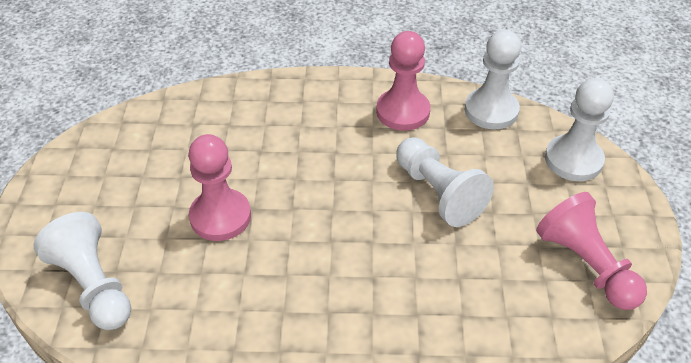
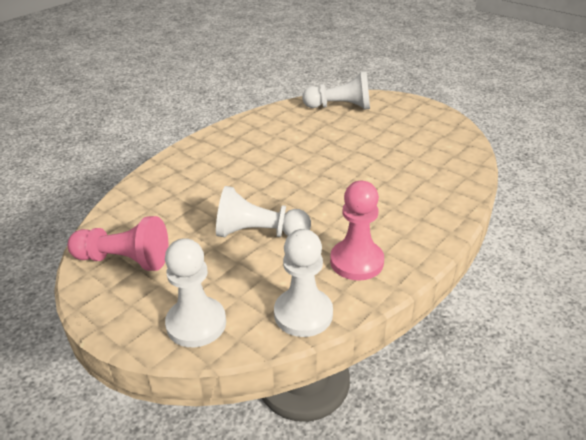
camera: 130 degrees right, 10 degrees down
(220, 216) = (343, 150): pink pawn -> none

